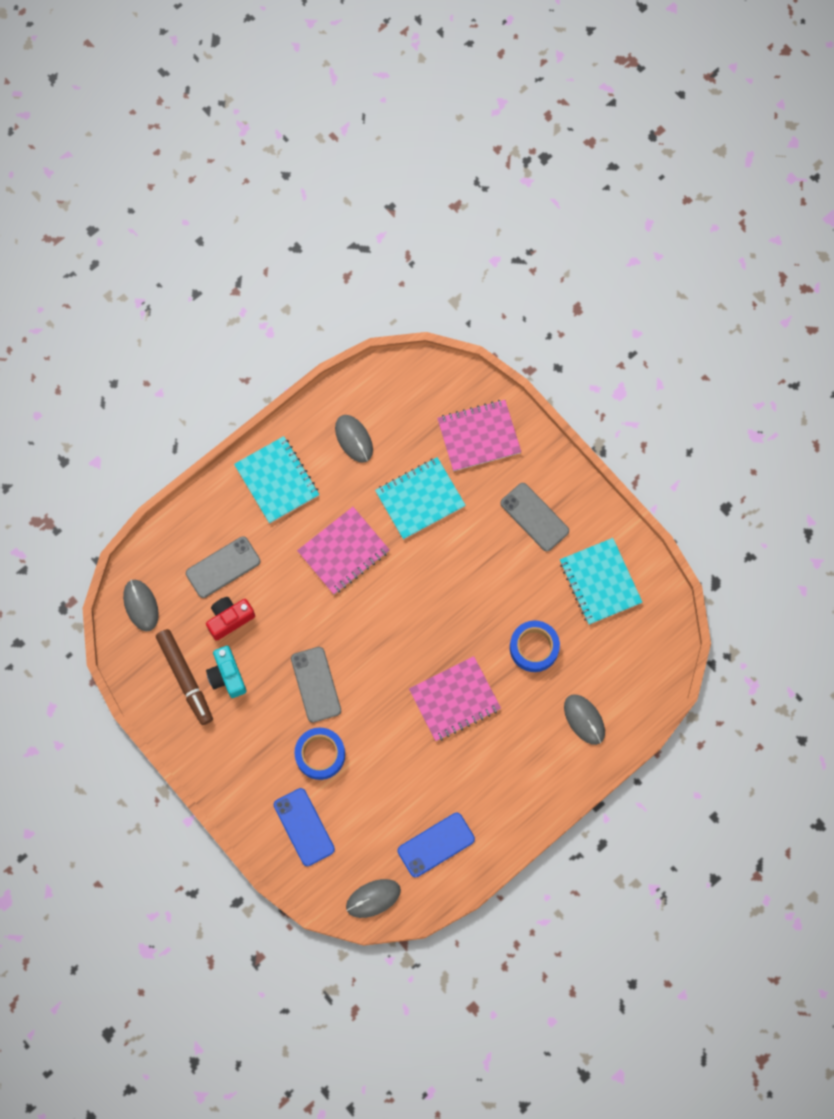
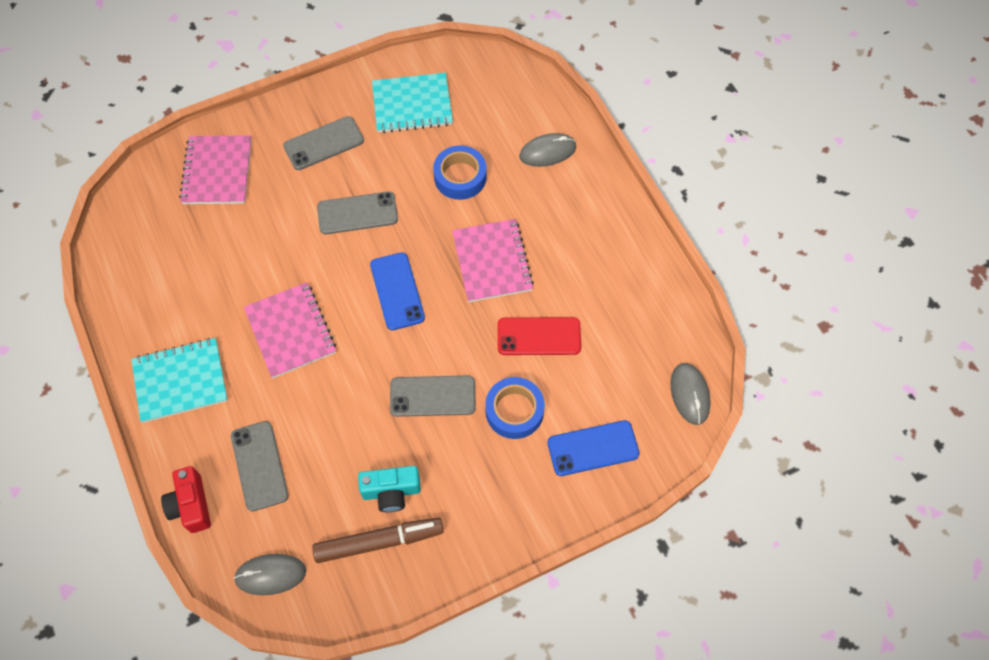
camera: 75 degrees left, 10 degrees down
(229, 619) = (324, 473): red camera -> red camera (191, 505)
(354, 439) = (167, 290): grey mouse -> none
(393, 758) = (539, 336): none -> red phone
(420, 499) = (262, 242): turquoise notebook -> none
(436, 844) = (644, 317): blue phone -> blue phone (397, 291)
(470, 569) = (357, 213): none -> grey phone

